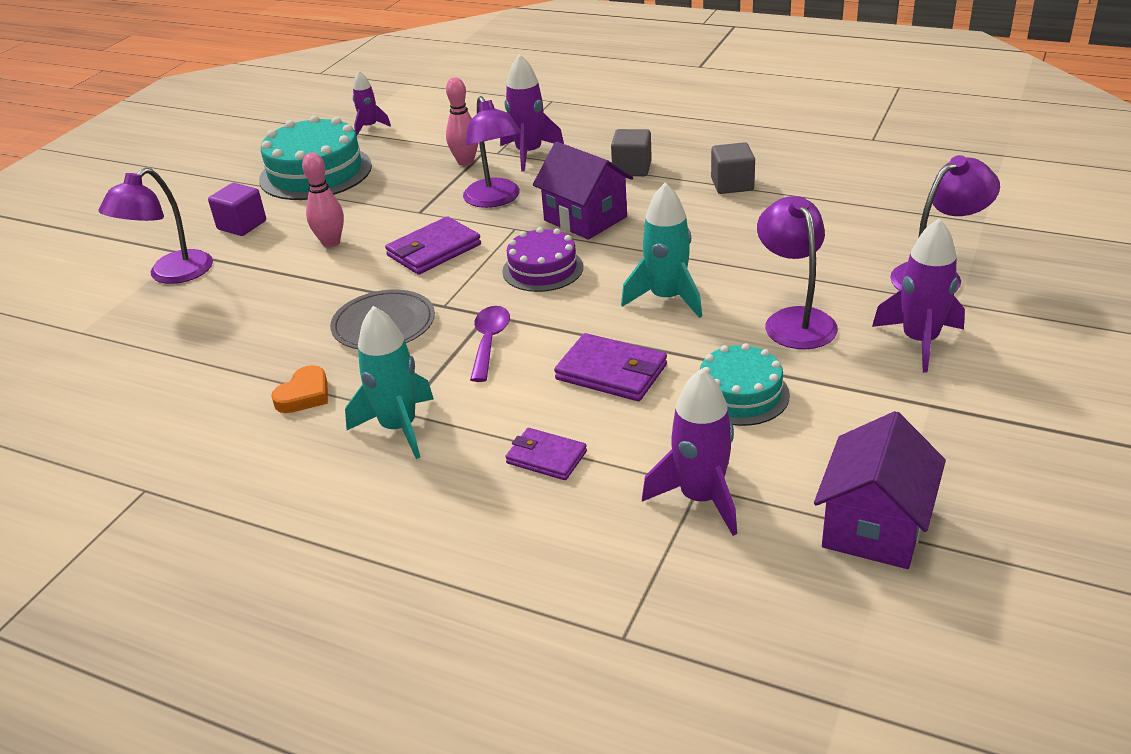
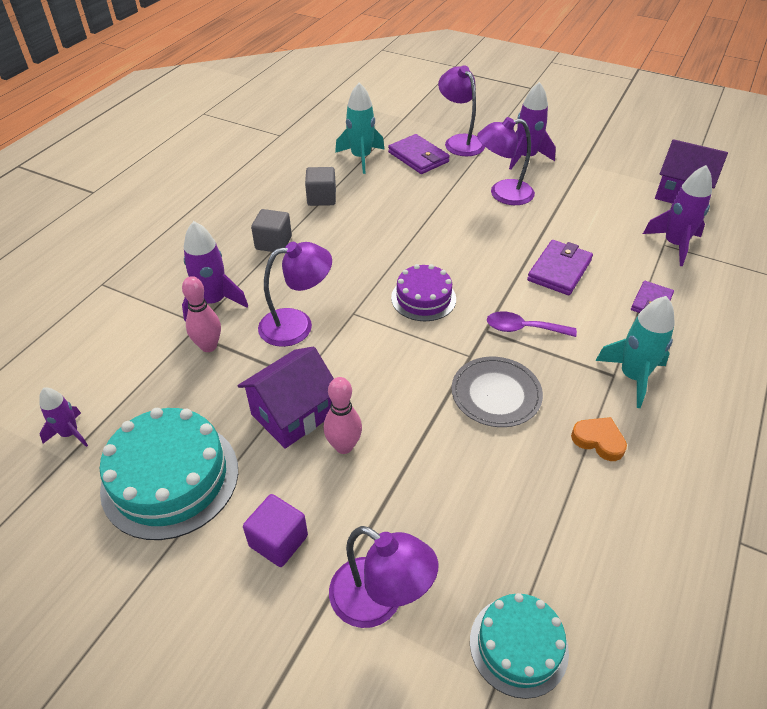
camera: 90 degrees left, 10 degrees up
(434, 250) = (378, 365): purple wallet -> purple wallet (418, 157)
(585, 219) = (349, 272): purple house -> purple house (293, 414)
(667, 298) = (473, 240): turquoise rocket -> turquoise rocket (361, 158)
(740, 394) = (579, 222): turquoise cake -> turquoise cake (518, 645)

